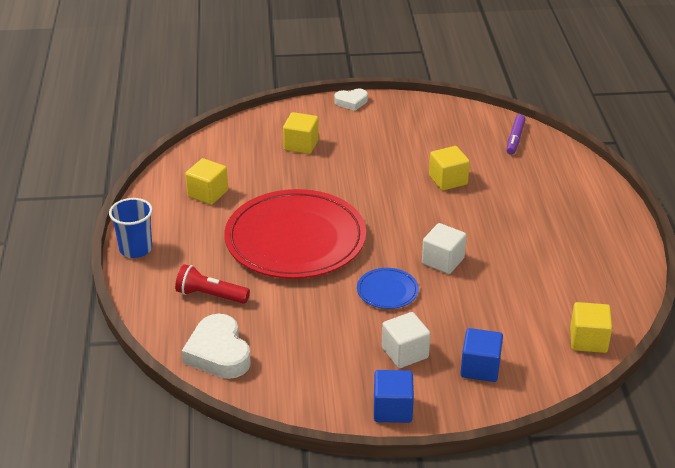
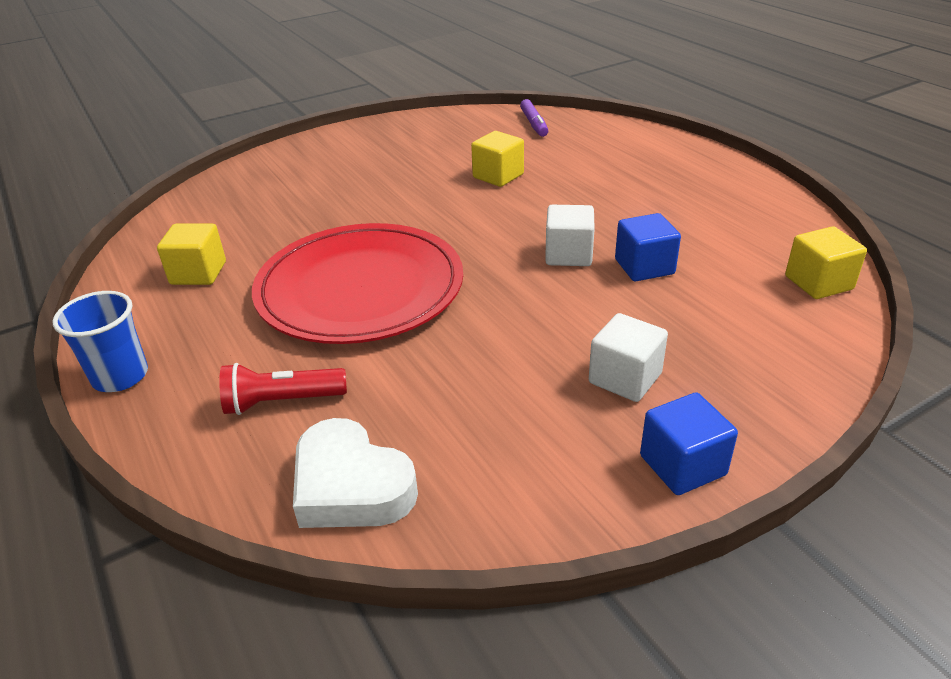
camera: 25 degrees left, 0 degrees up
(301, 145) = (293, 189): yellow cube -> none
(351, 102) = (325, 137): white heart -> none
(387, 291) = (532, 309): blue plate -> none
(480, 368) = (736, 361): blue cube -> blue cube (644, 267)

